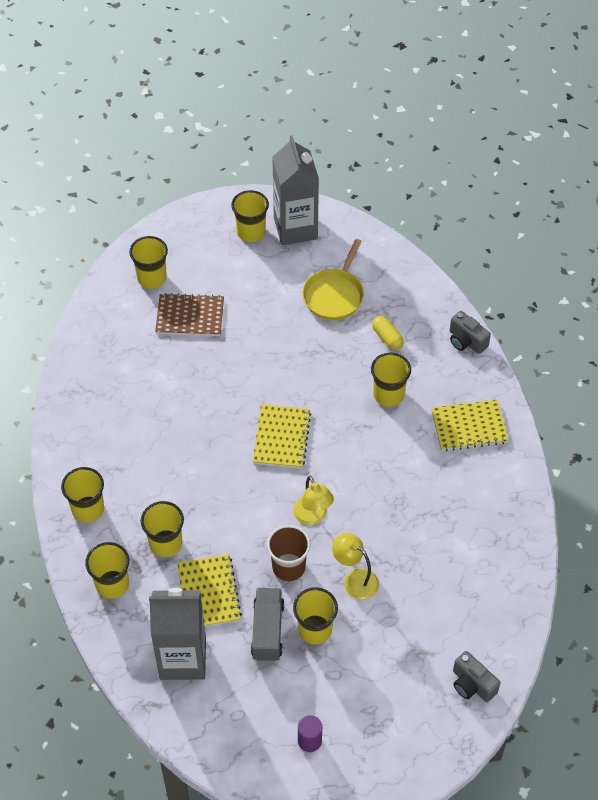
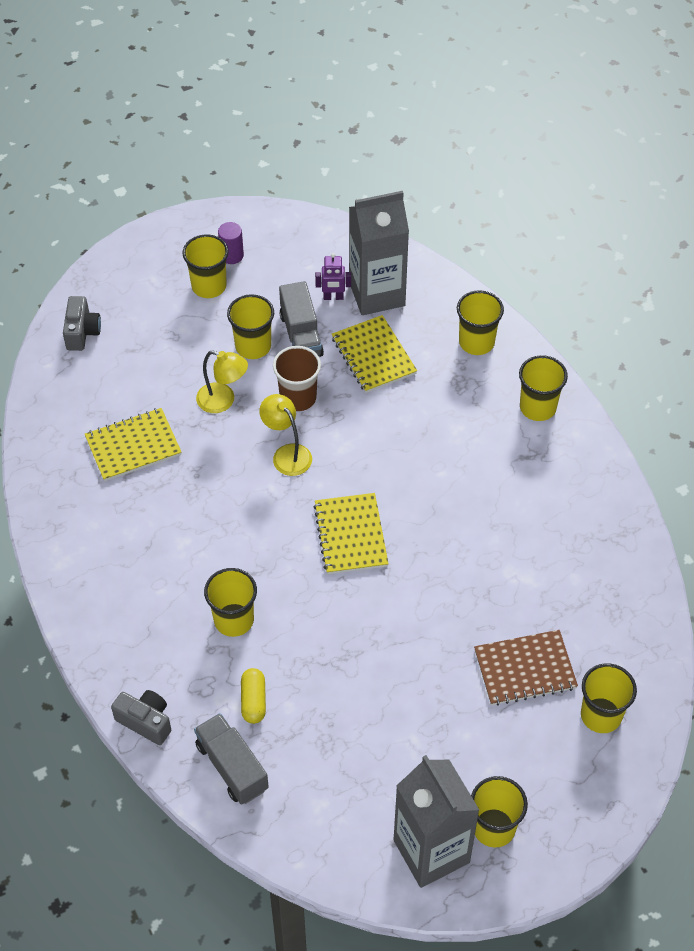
camera: 165 degrees right, 0 degrees up
(165, 543) = (438, 392): yellow cup -> yellow cup (209, 286)
(225, 665) = (333, 297): none -> purple robot
(334, 295) = (342, 750): yellow pan -> none
(387, 338) = (253, 701): yellow capsule -> yellow capsule turned 45 degrees clockwise
(411, 301) = (232, 767): none -> grey truck
(469, 426) = (124, 601): yellow notebook -> yellow notebook (133, 446)
(472, 684) = (82, 332): grey camera -> grey camera turned 60 degrees clockwise

